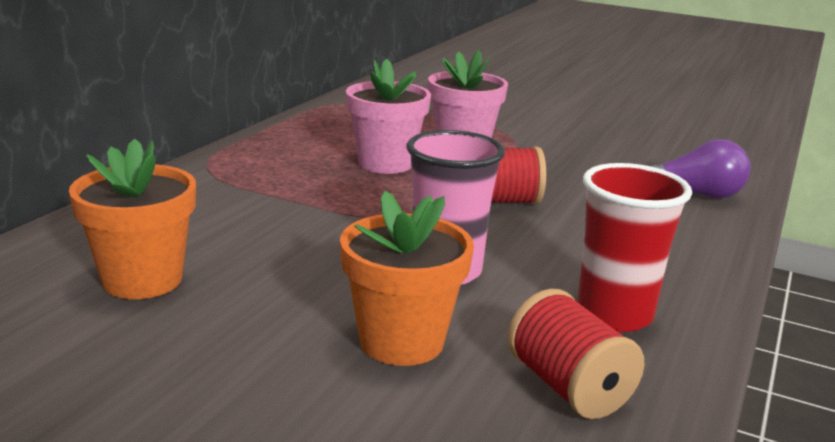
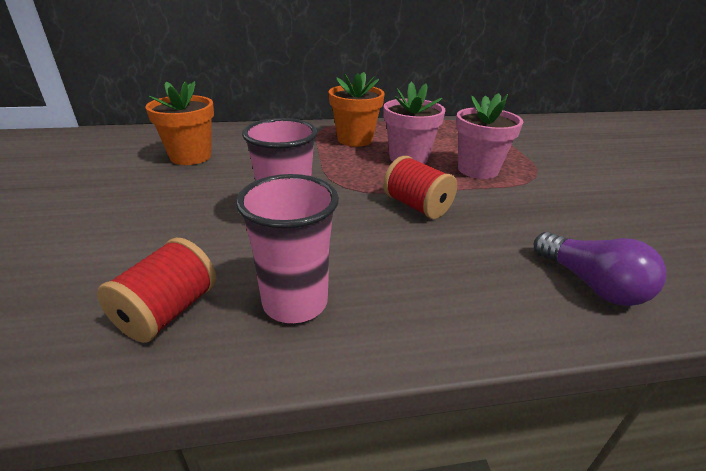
camera: 55 degrees right, 10 degrees up
(401, 341) = (183, 234): orange flower pot -> orange flower pot (355, 139)
(614, 314) = (295, 303): red cup -> pink cup

